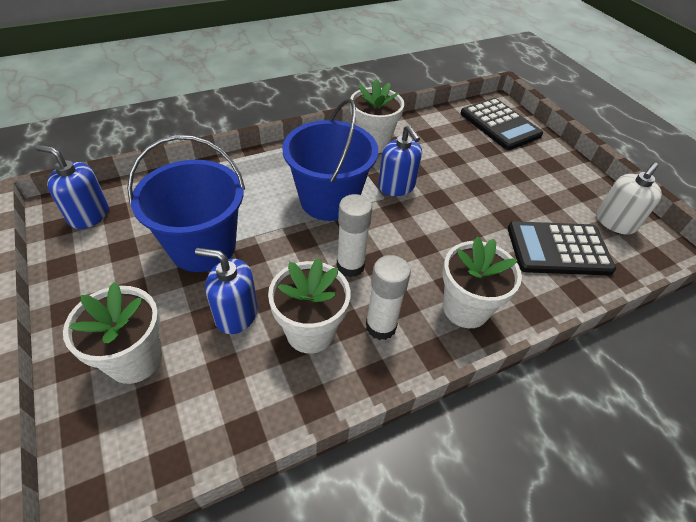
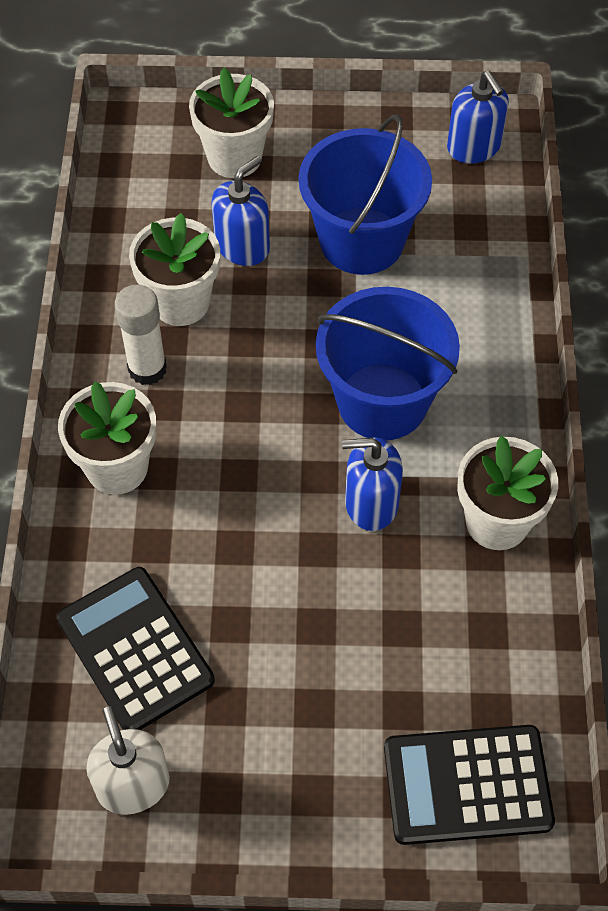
camera: 120 degrees right, 10 degrees up
(89, 215) = (474, 147): blue soap dispenser -> blue soap dispenser turned 105 degrees clockwise
(350, 266) = (249, 377): white glue stick -> none
(558, 249) = (135, 649): black calculator -> black calculator turned 60 degrees counterclockwise

